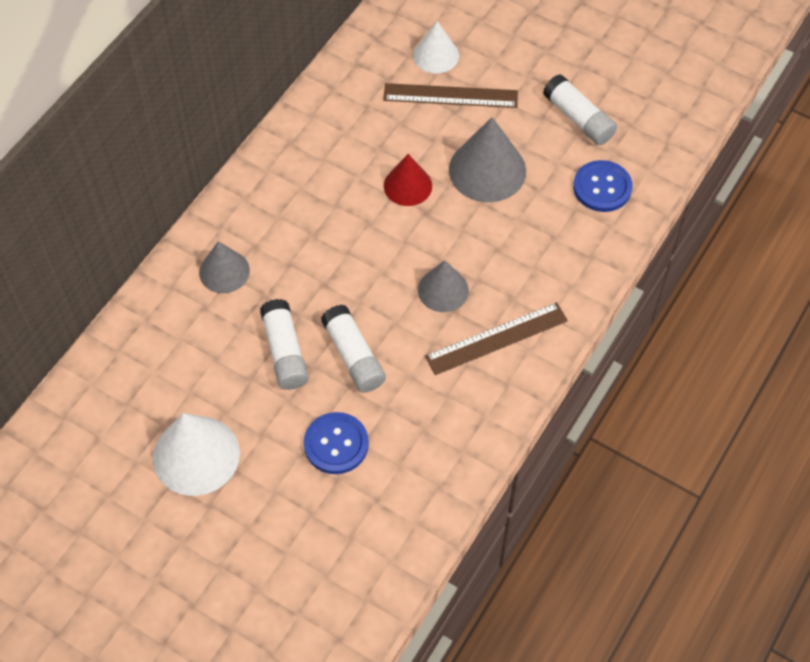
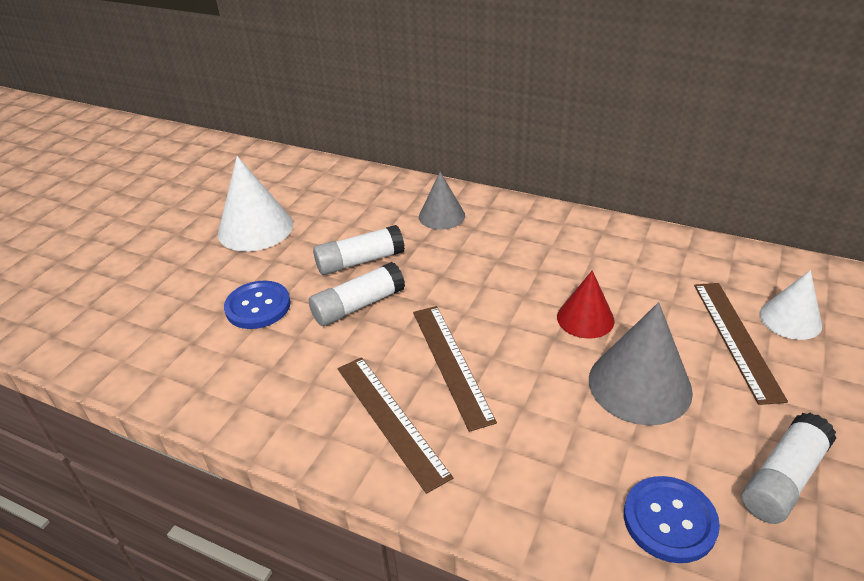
camera: 85 degrees right, 20 degrees down
(443, 290) = (451, 363): grey cone -> brown ruler

